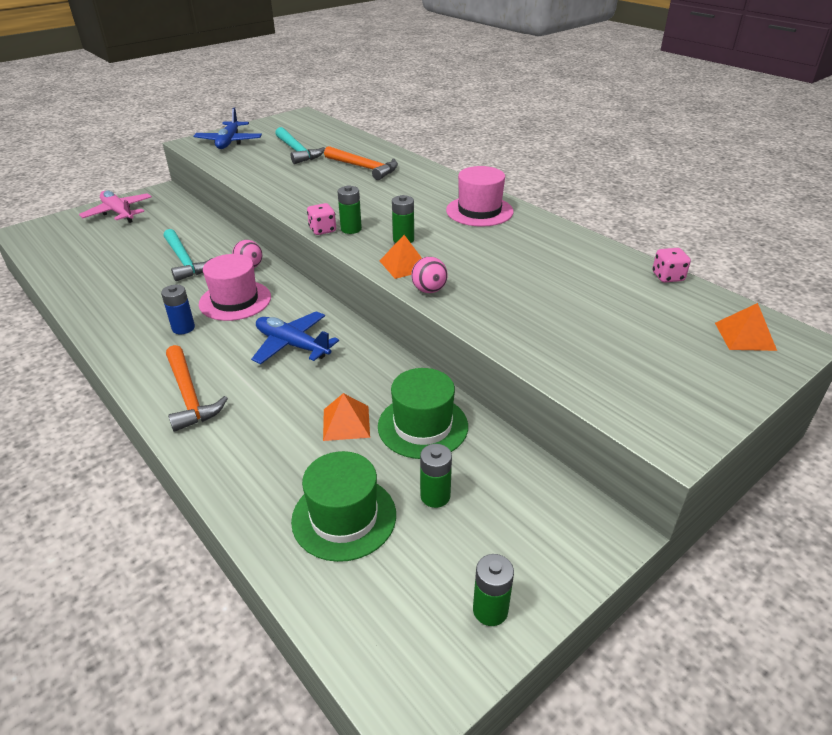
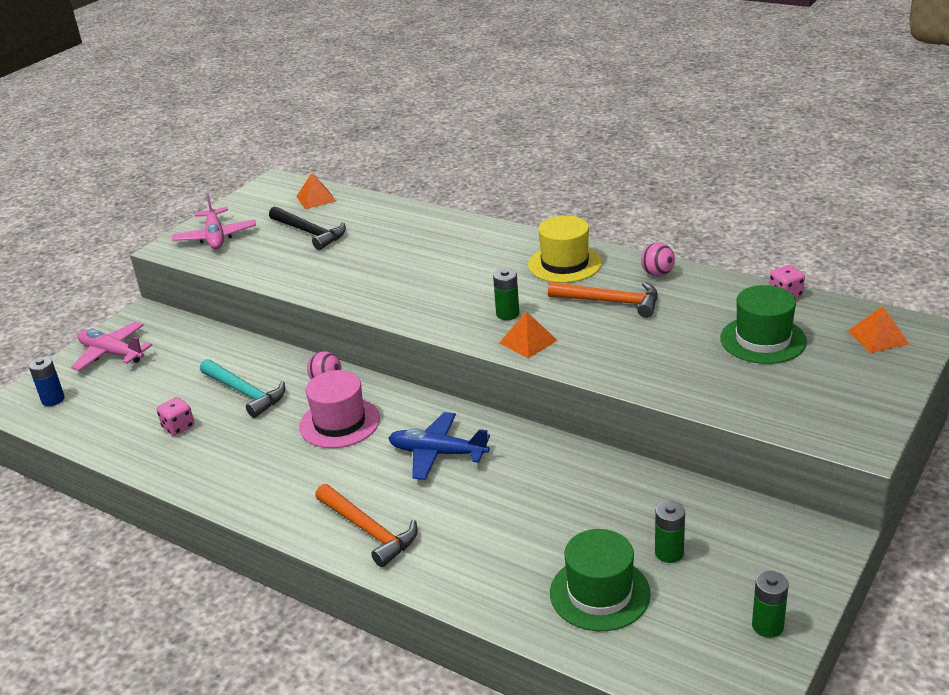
camera: 15 degrees left, 5 degrees down
(183, 328) = (305, 466): blue battery -> blue battery (53, 399)
(229, 142) = (215, 237): blue plane -> pink plane
(297, 151) = (309, 233): turquoise hammer -> black hammer
(322, 230) = (414, 323): pink dice -> pink dice (178, 427)
(346, 423) = (545, 513): orange pyramid -> orange pyramid (316, 198)
(351, 229) = (444, 315): green battery -> none
(364, 168) = (403, 238): orange hammer -> orange hammer (611, 302)
(422, 426) = (620, 496): green hat -> green hat (763, 340)
(429, 290) = (570, 362): pink ball -> pink ball (657, 274)
(479, 211) = (564, 264): pink hat -> yellow hat

